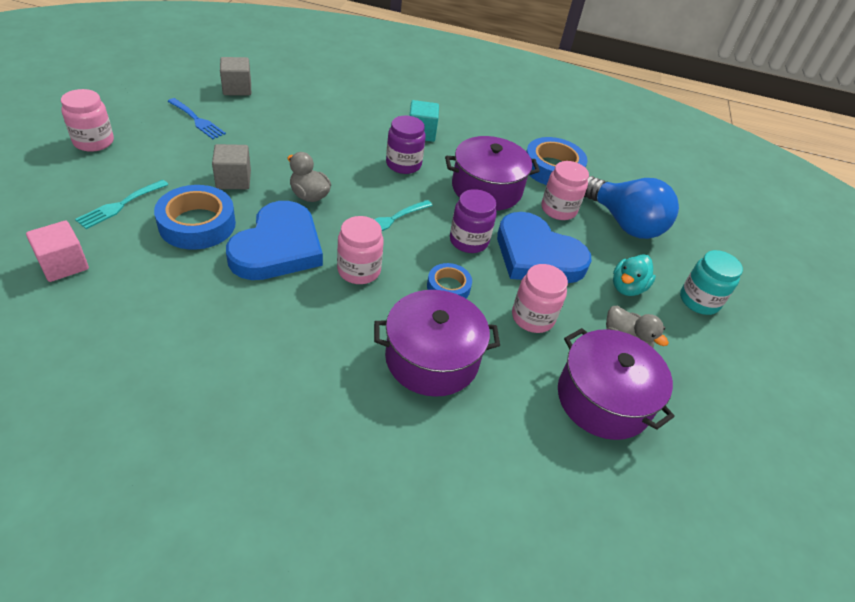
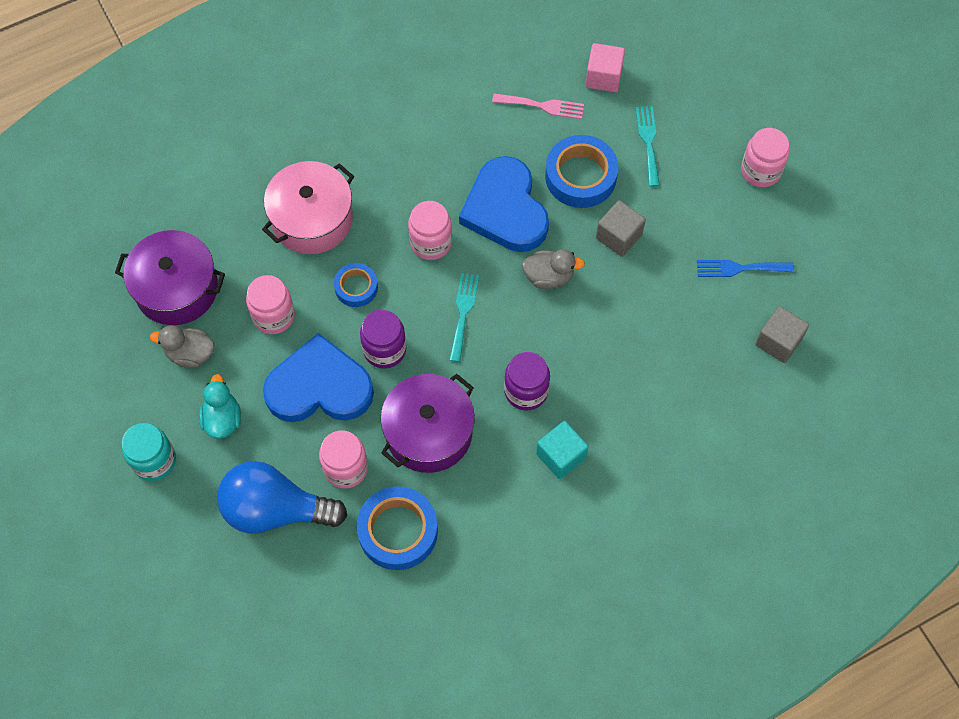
camera: 145 degrees right, 20 degrees up
(139, 285) = (542, 106): none -> pink fork
(432, 358) = (312, 219): purple pot -> pink pot

